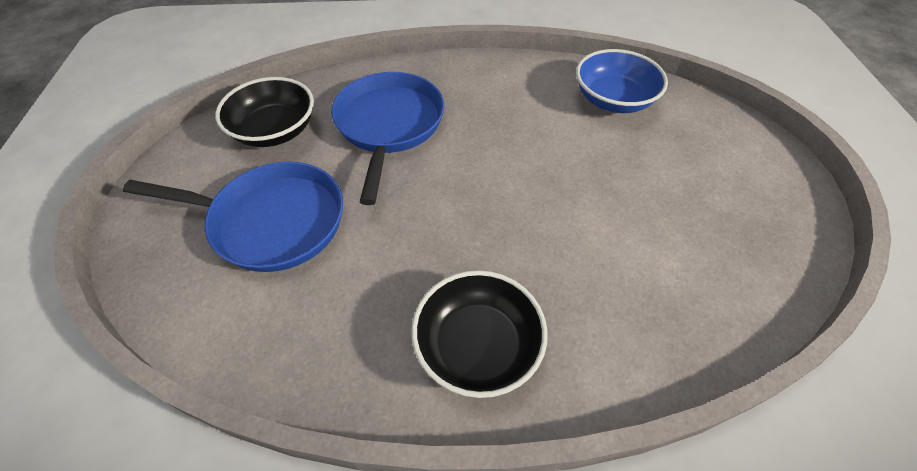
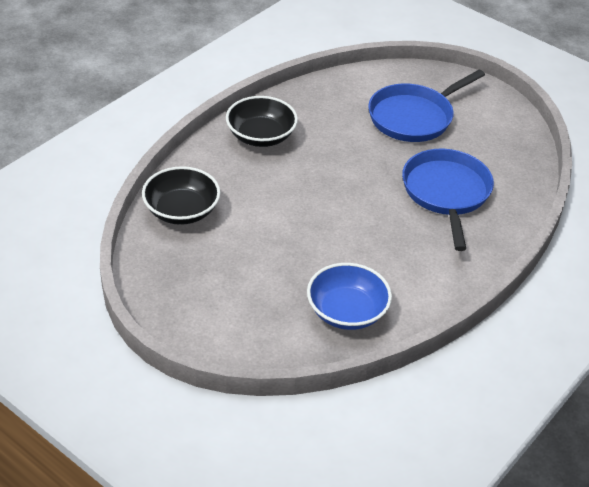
camera: 130 degrees right, 10 degrees down
(275, 131) = (495, 149): black bowl -> black bowl (181, 211)
(389, 125) = (446, 193): blue pan -> blue pan turned 135 degrees counterclockwise

